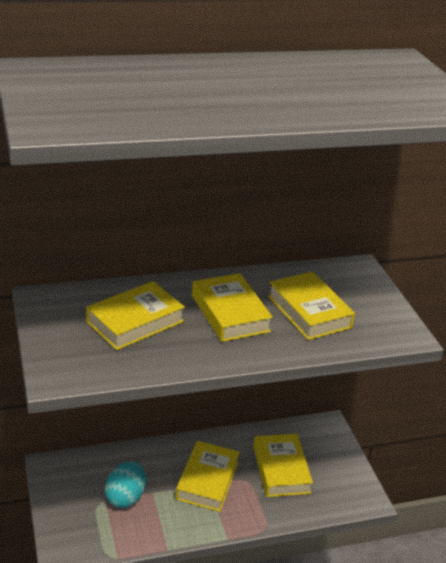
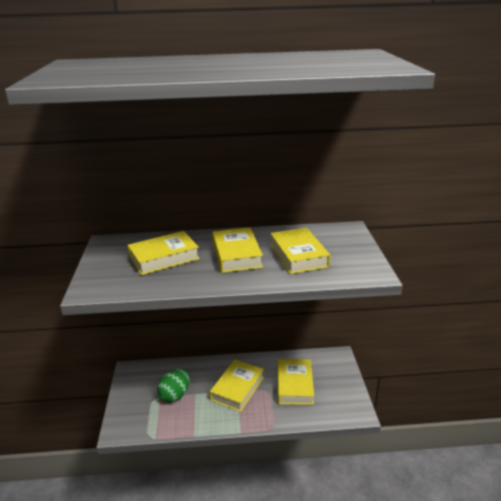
camera: 15 degrees right, 5 degrees down
(125, 497) = (175, 395): turquoise egg -> green egg

